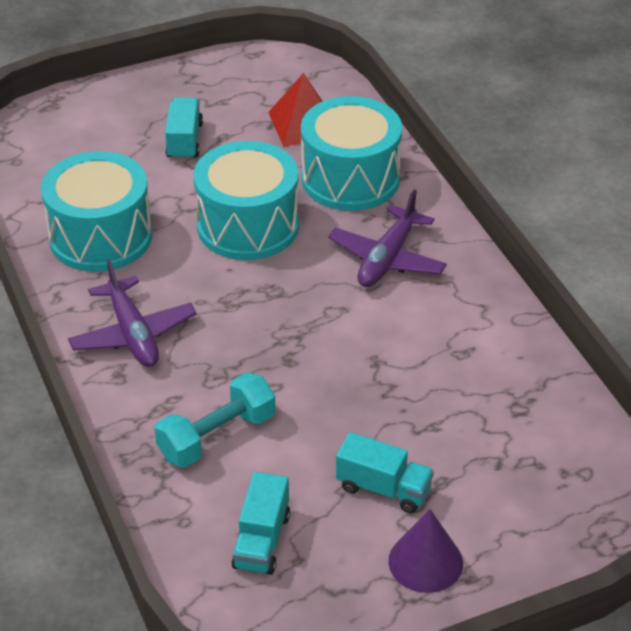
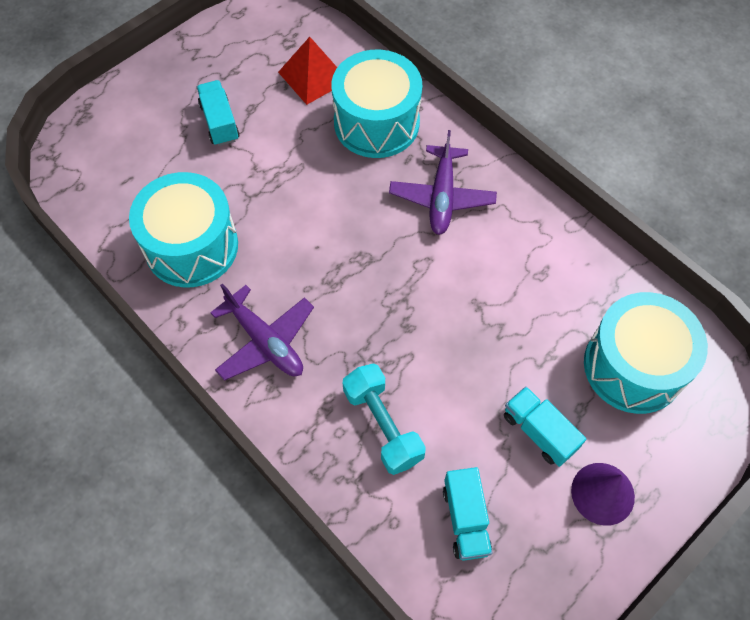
camera: 20 degrees left, 20 degrees up
(217, 436) = (383, 425): turquoise dumbbell -> turquoise dumbbell turned 60 degrees counterclockwise
(248, 226) = (313, 197): turquoise drum -> turquoise drum (633, 366)
(383, 488) = (539, 432): turquoise truck -> turquoise truck turned 135 degrees counterclockwise

